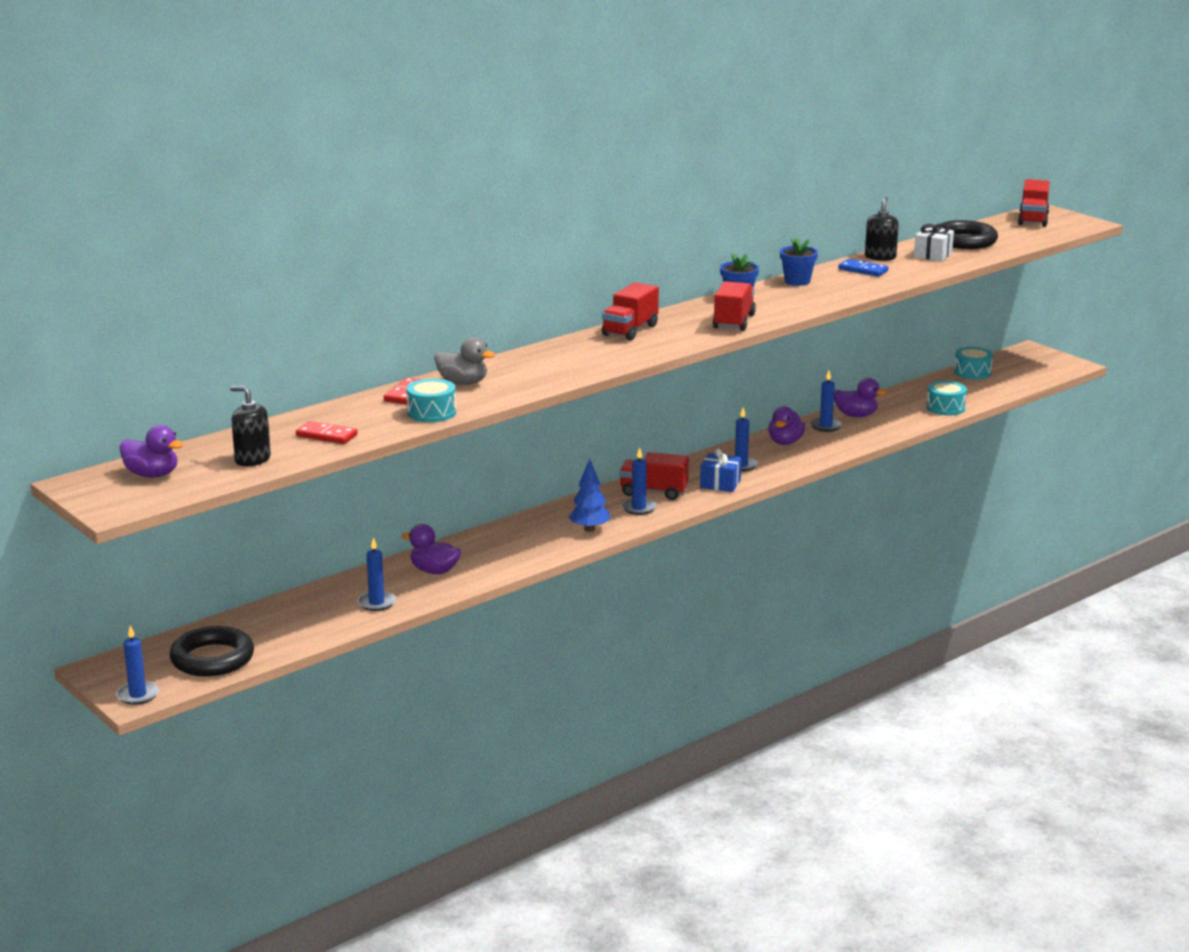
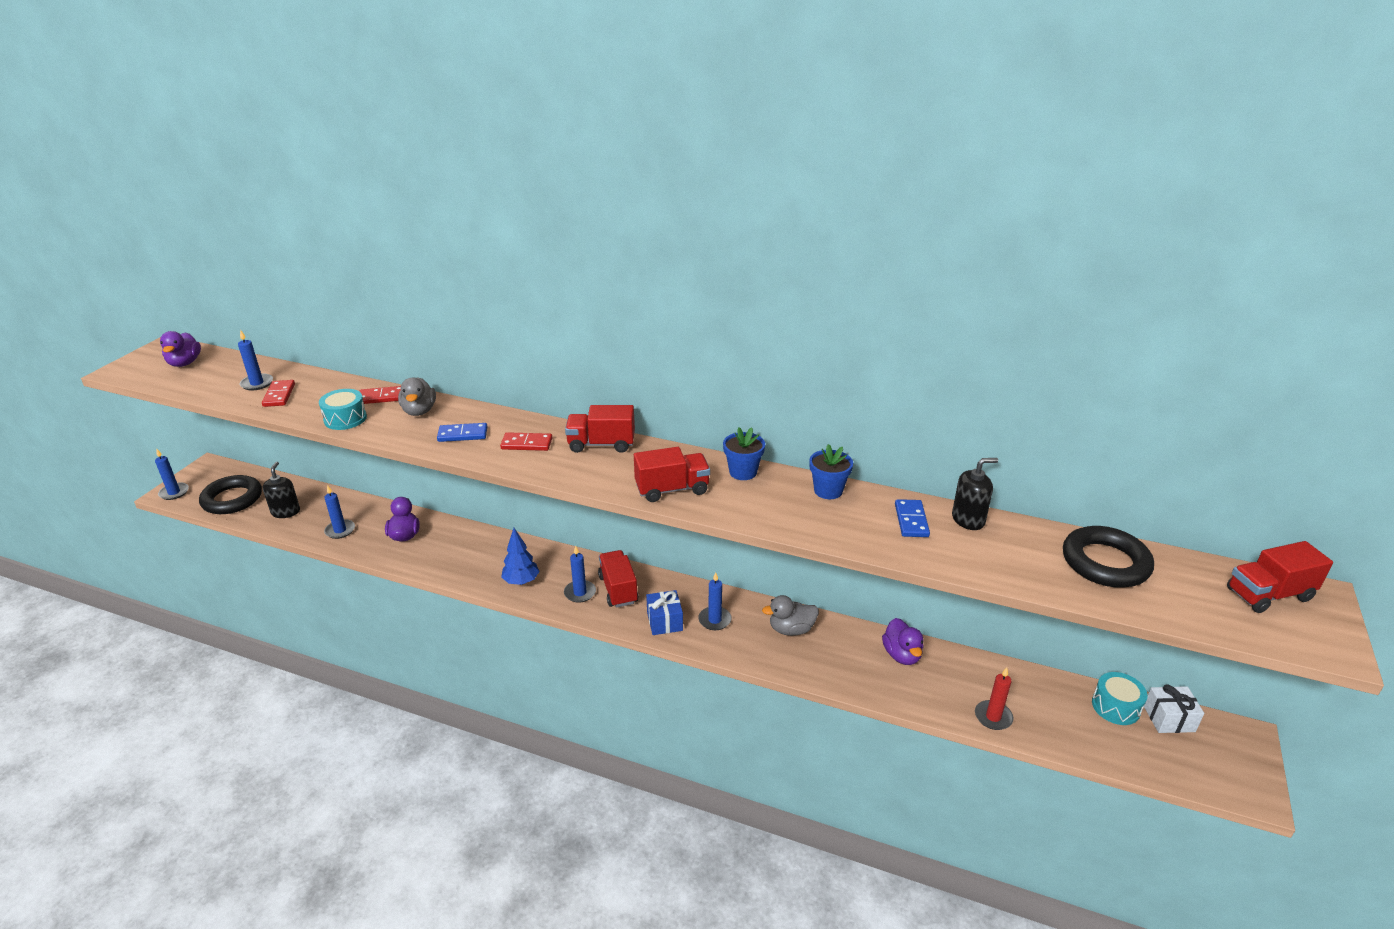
camera: 60 degrees right, 10 degrees up
(252, 459) = (222, 385): black soap dispenser -> black soap dispenser (286, 512)
(538, 373) = (462, 434): none -> blue domino
(591, 354) = (527, 444): none -> red domino
(785, 442) = (791, 629): purple duck -> grey duck
(826, 426) = (854, 643): blue candle -> blue candle (257, 383)
(933, 255) = (1023, 553): white gift -> white gift (1169, 719)
(945, 408) = (993, 717): turquoise drum -> red candle

